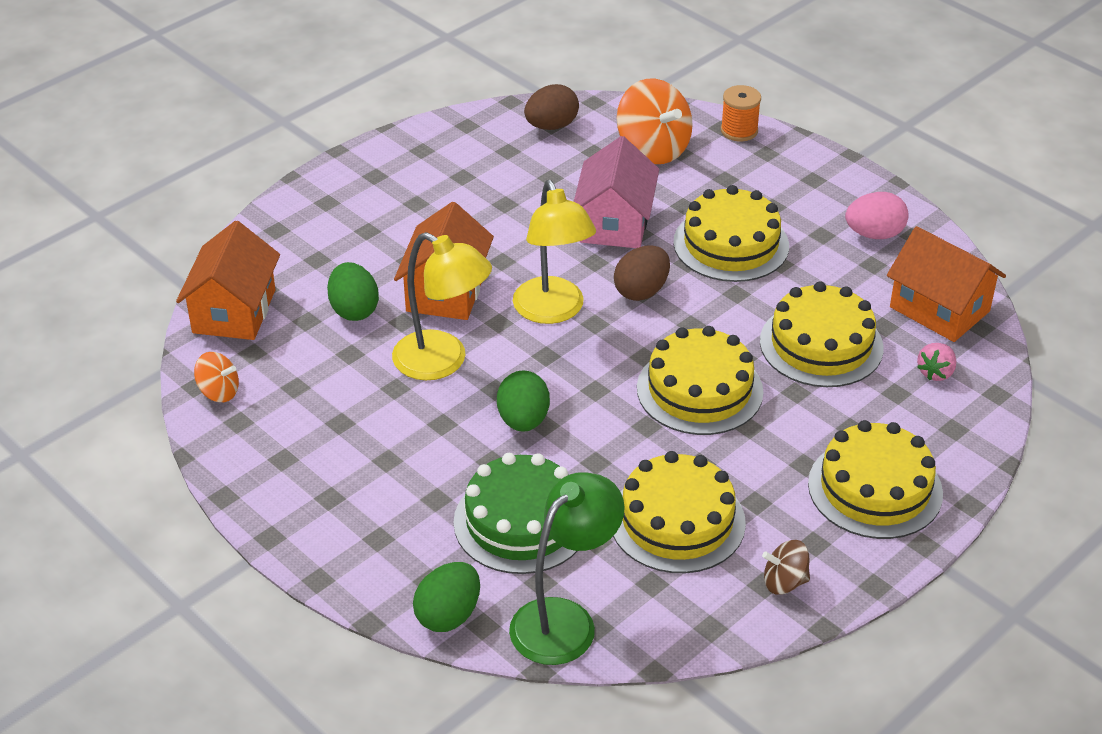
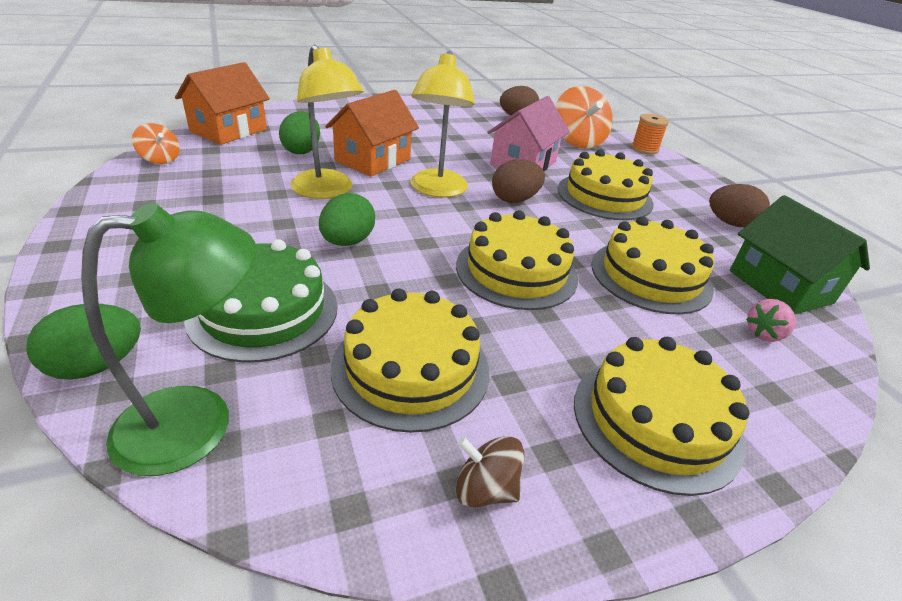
camera: 20 degrees right, 5 degrees down
(874, 234) = (730, 223): pink egg -> brown egg
(939, 309) = (780, 287): orange house -> green house

